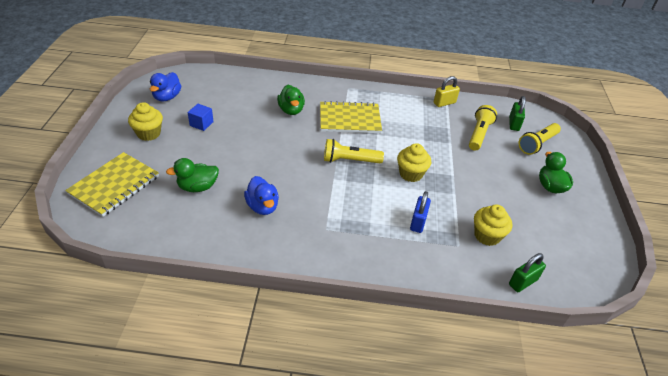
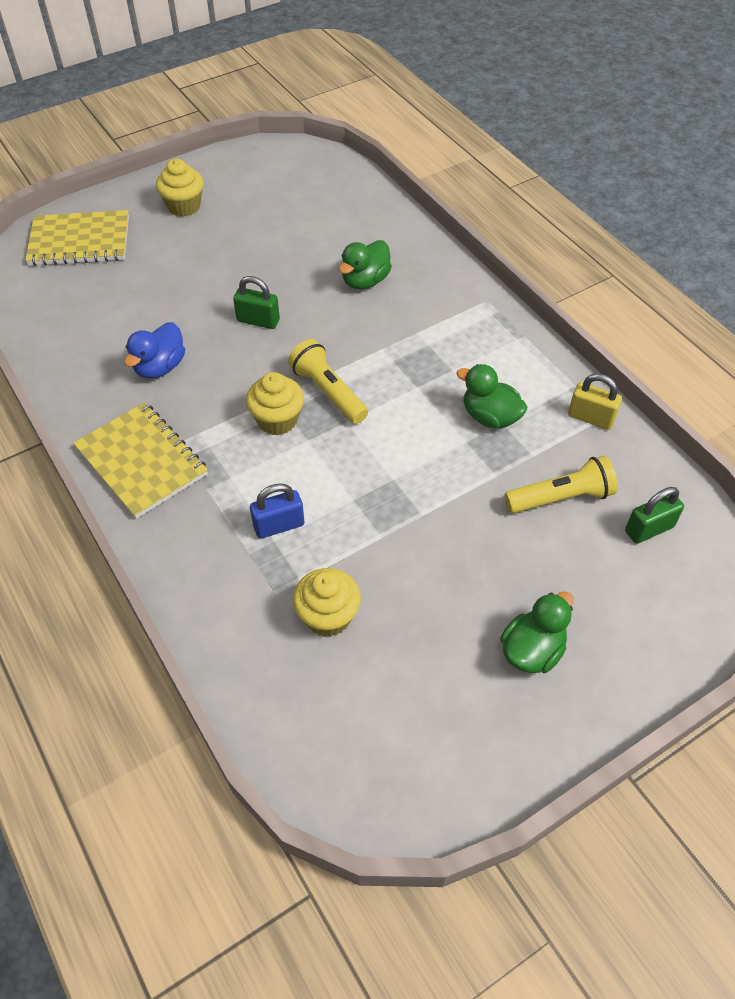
camera: 55 degrees right, 10 degrees up
(167, 97) = (261, 175): blue duck -> none
(197, 187) = (138, 298): green duck -> green duck (490, 417)
(201, 124) = (247, 230): blue cube -> none
(349, 119) = (416, 343): yellow notebook -> yellow notebook (141, 461)
(411, 174) = (371, 467): yellow cupcake -> yellow cupcake (277, 420)
(523, 282) = (271, 703): green padlock -> green padlock (258, 320)
(537, 144) = (630, 585): yellow flashlight -> none

